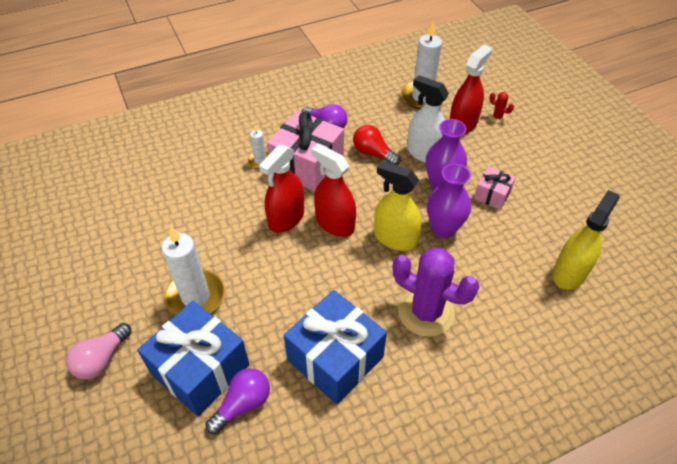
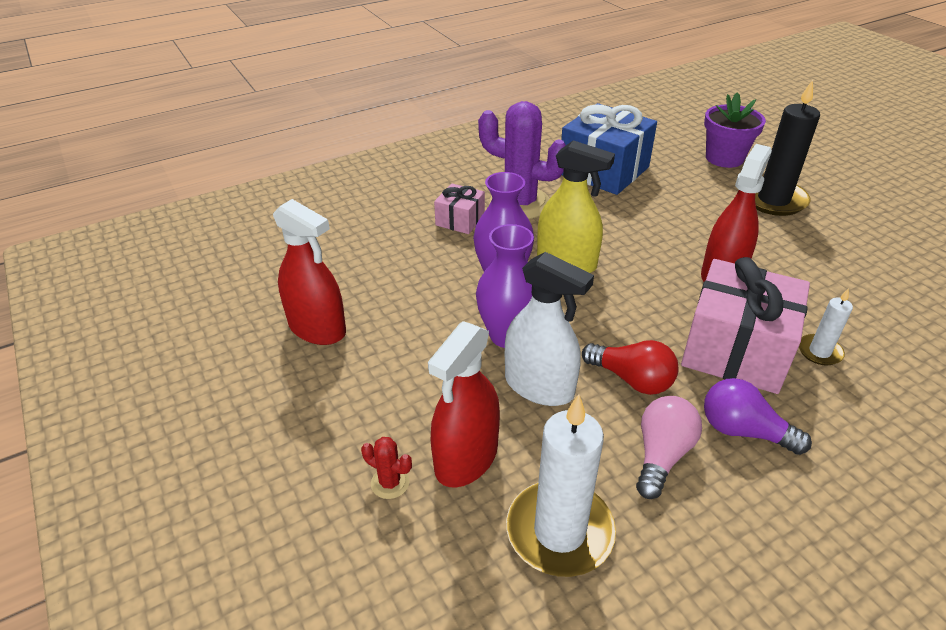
camera: 175 degrees right, 10 degrees down
(102, 359) = (820, 158): pink light bulb -> pink light bulb (661, 455)
(195, 296) = (773, 200): white candle -> black candle
(200, 369) = (724, 158): blue gift -> purple flower pot
(243, 404) = (672, 144): purple light bulb -> none
(335, 223) = (652, 274): red spray bottle -> red spray bottle (317, 328)
(492, 195) = (428, 325): pink gift -> pink gift (460, 220)
(569, 273) = (348, 244): yellow spray bottle -> none

